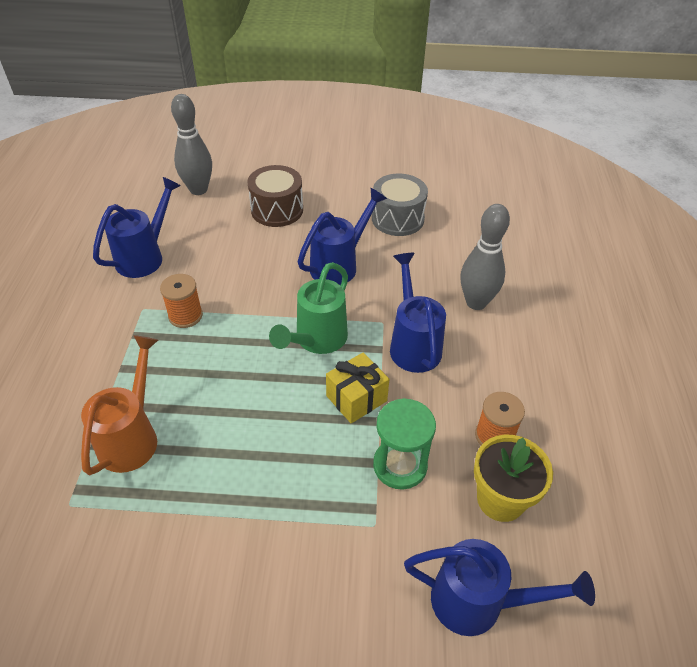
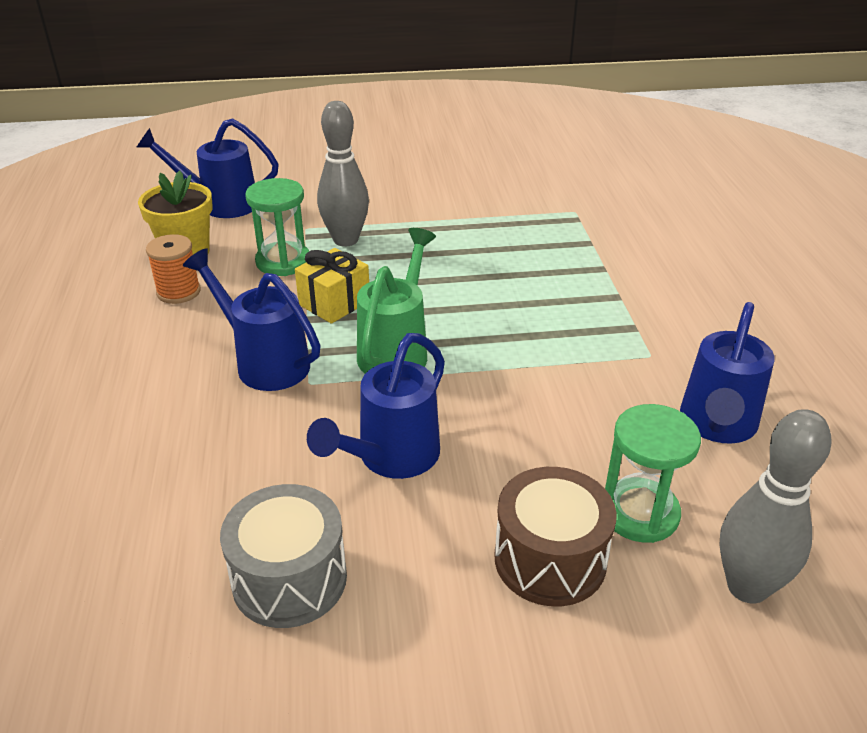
camera: 170 degrees right, 10 degrees down
(132, 437) = (557, 251): orange watering can -> none
(185, 316) = (586, 355): orange spool -> none
(222, 221) = (639, 513): none -> green hourglass
(413, 344) = (265, 362): blue watering can -> blue watering can turned 150 degrees clockwise
(476, 302) = (161, 429): grey bowling pin -> grey bowling pin (346, 240)

